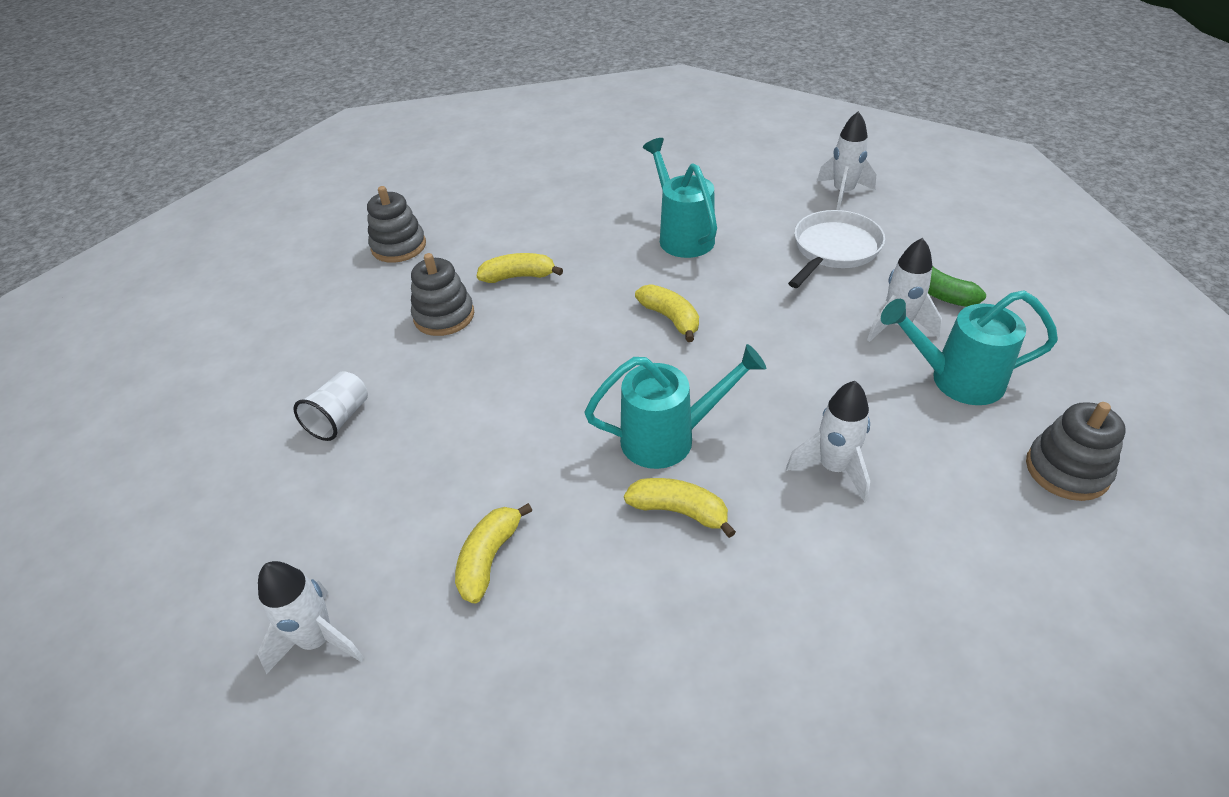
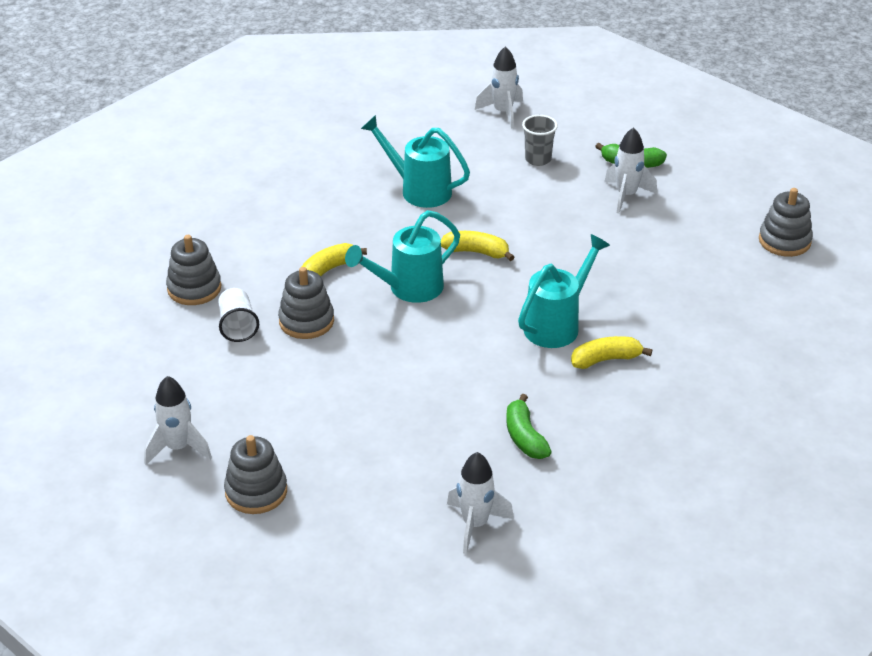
camera: 40 degrees left, 5 degrees down
(200, 464) = (256, 491): none -> grey stacking toy
(340, 419) = (320, 418): white cup -> white cup (238, 326)
(489, 558) = (524, 437): yellow banana -> green banana
(833, 250) = (538, 159): white pan -> grey cup
(833, 468) = (667, 296): white rocket -> white rocket (178, 448)
(956, 380) = (689, 215): turquoise watering can -> turquoise watering can (409, 288)

